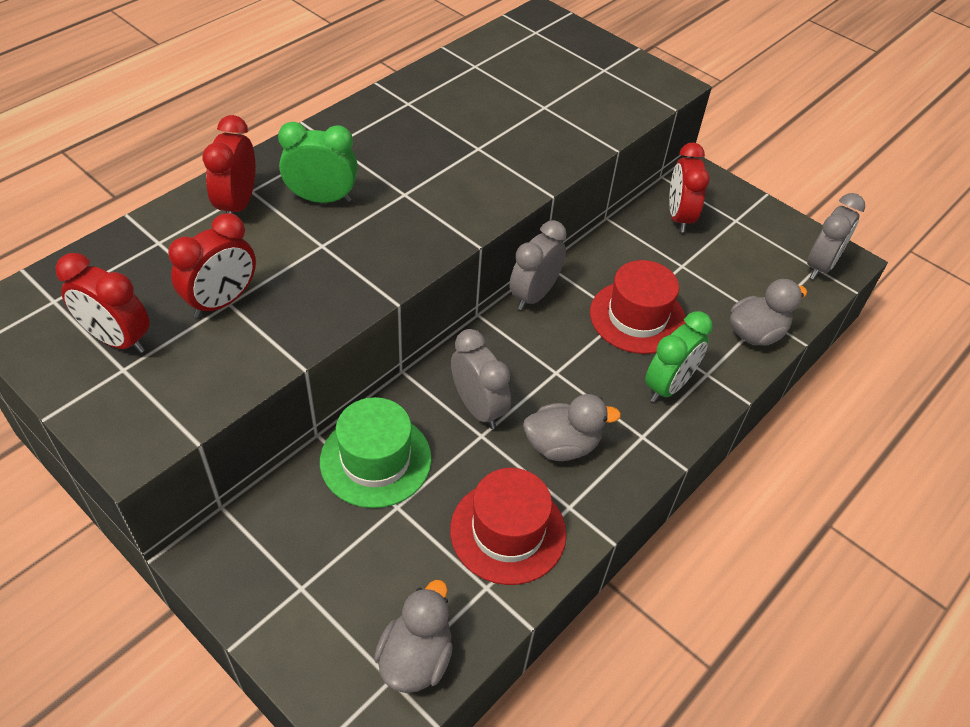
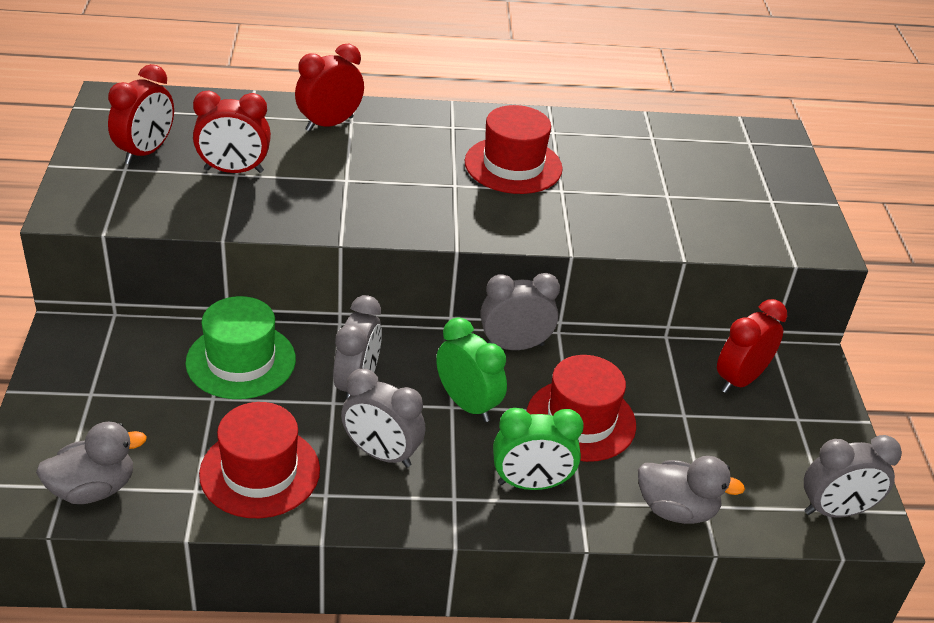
camera: 45 degrees right, 10 degrees down
(118, 340) = (145, 152): red clock -> red clock turned 135 degrees counterclockwise
(322, 199) = (390, 153): green clock -> green clock (467, 404)
(420, 149) = (513, 165): none -> red hat
(562, 445) = (381, 454): grey duck -> grey clock

